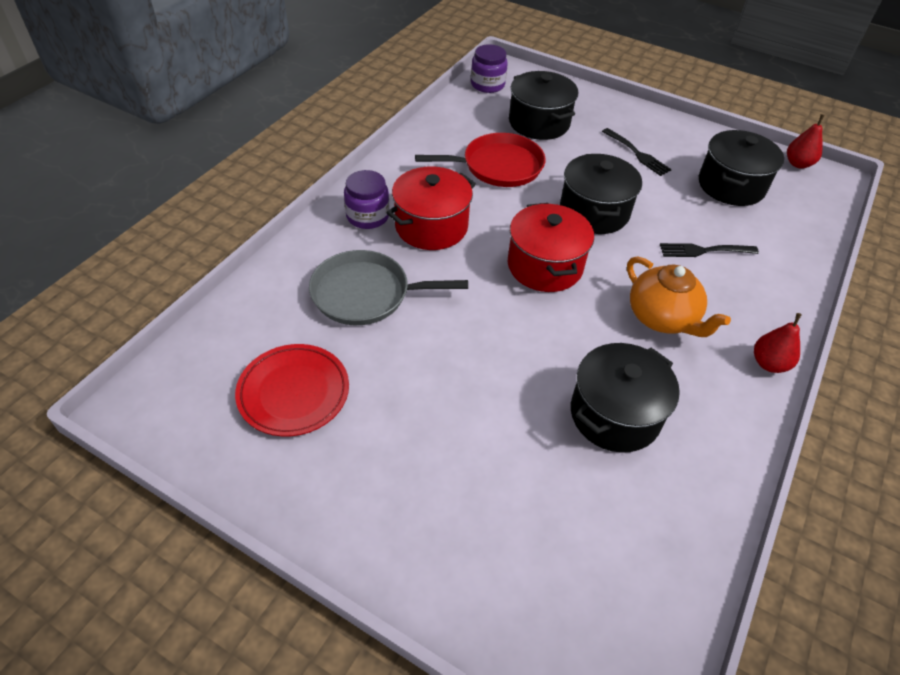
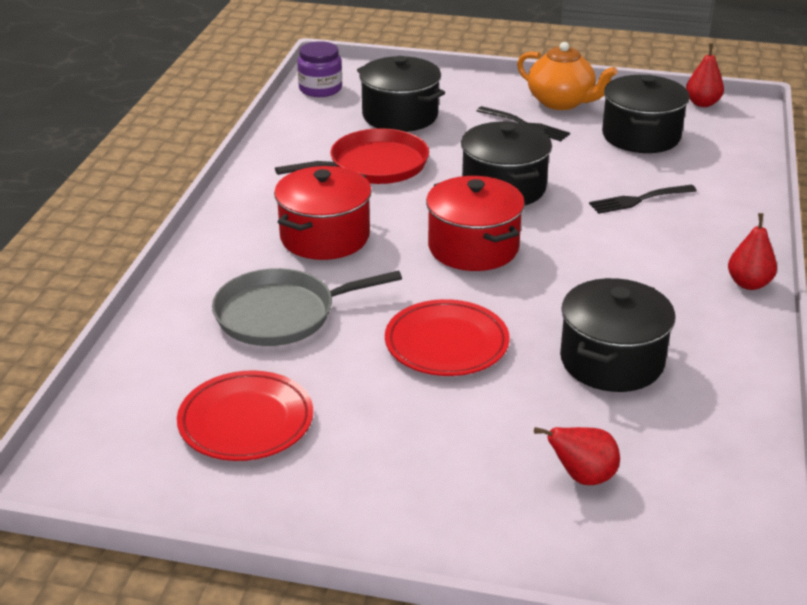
camera: 15 degrees left, 15 degrees down
(367, 216) = (243, 242): purple jar -> none
(483, 358) = (446, 344): none -> red plate
(540, 533) = (582, 477): none -> red pear
(662, 318) = (622, 268): orange teapot -> orange teapot (561, 102)

